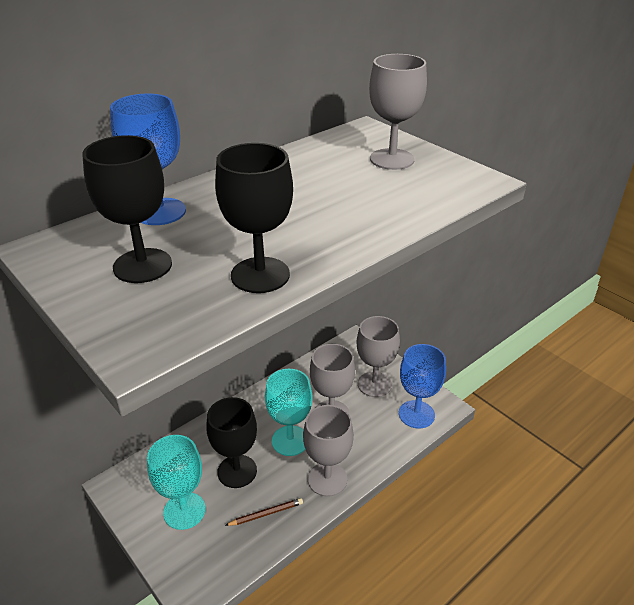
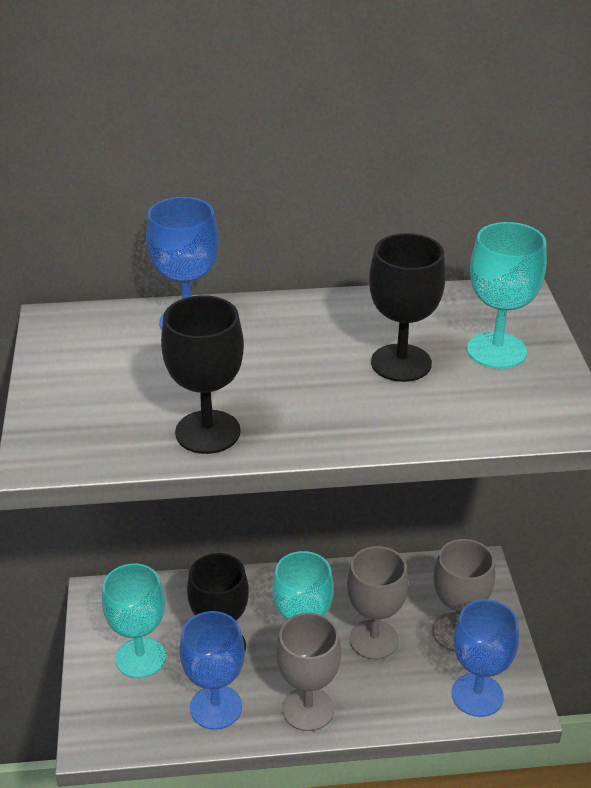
camera: 35 degrees right, 0 degrees up
(142, 266) = (119, 376): black goblet -> black goblet (401, 363)
(266, 513) = (216, 707): brown pencil -> blue goblet
(392, 159) = (496, 350): grey goblet -> turquoise goblet

